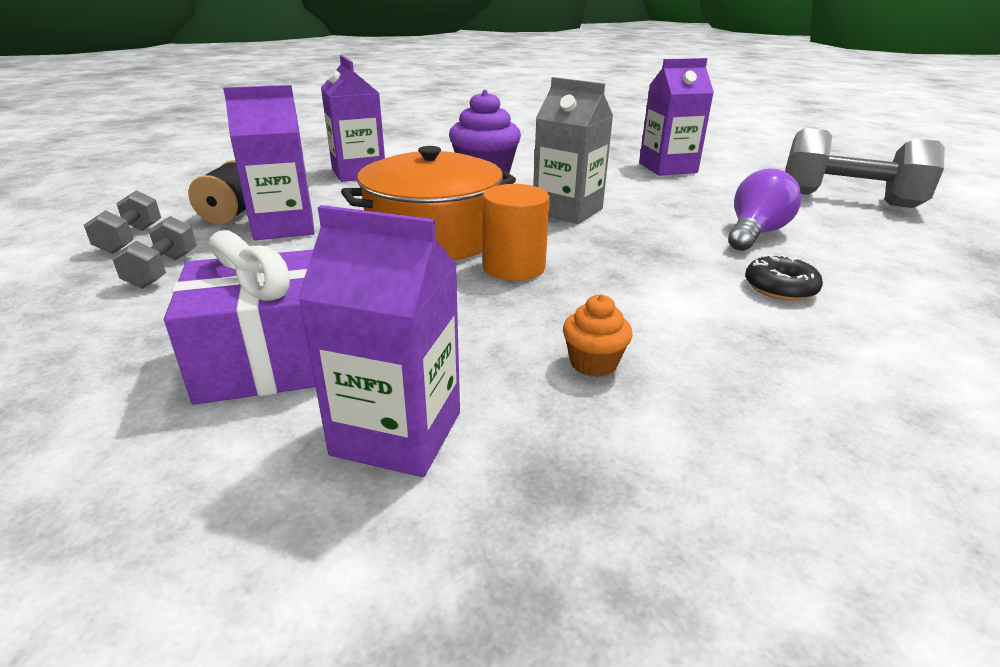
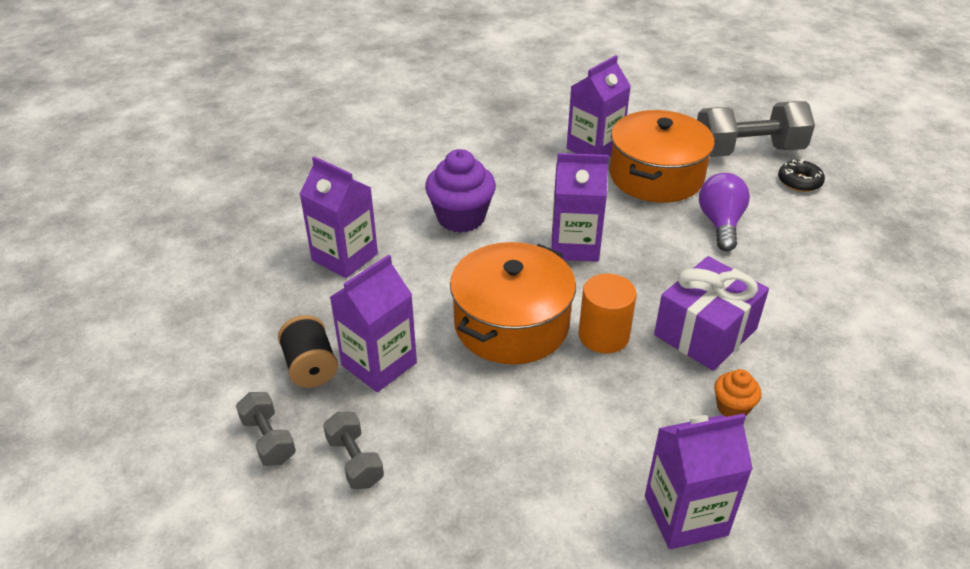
camera: 30 degrees left, 10 degrees up
(270, 361) = (552, 503): purple gift -> purple gift (705, 332)
(567, 210) = (574, 246): grey carton -> purple carton
(714, 193) = (656, 176): none -> orange pot
(780, 288) = (776, 283): black donut -> black donut (799, 182)

